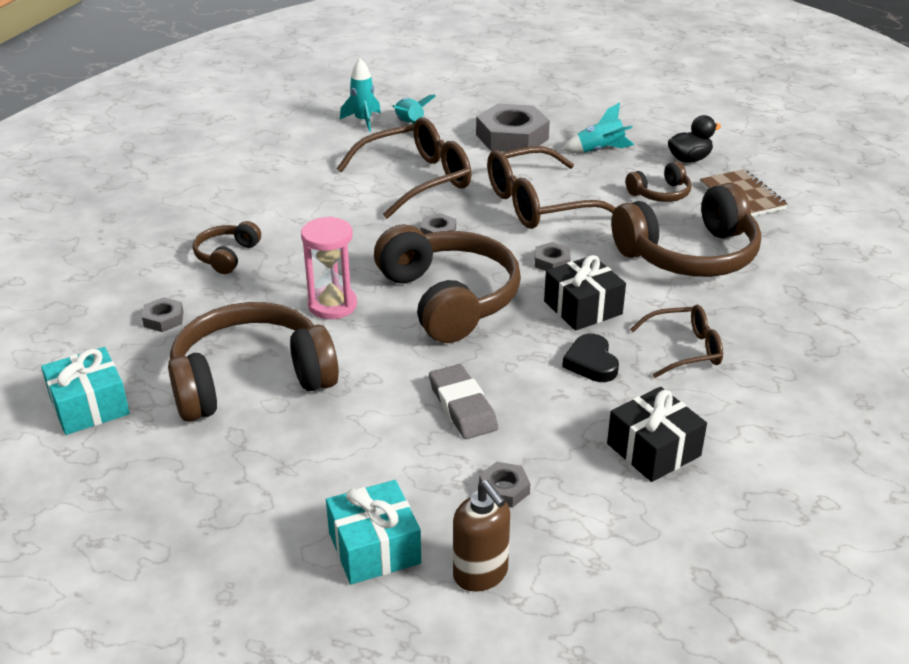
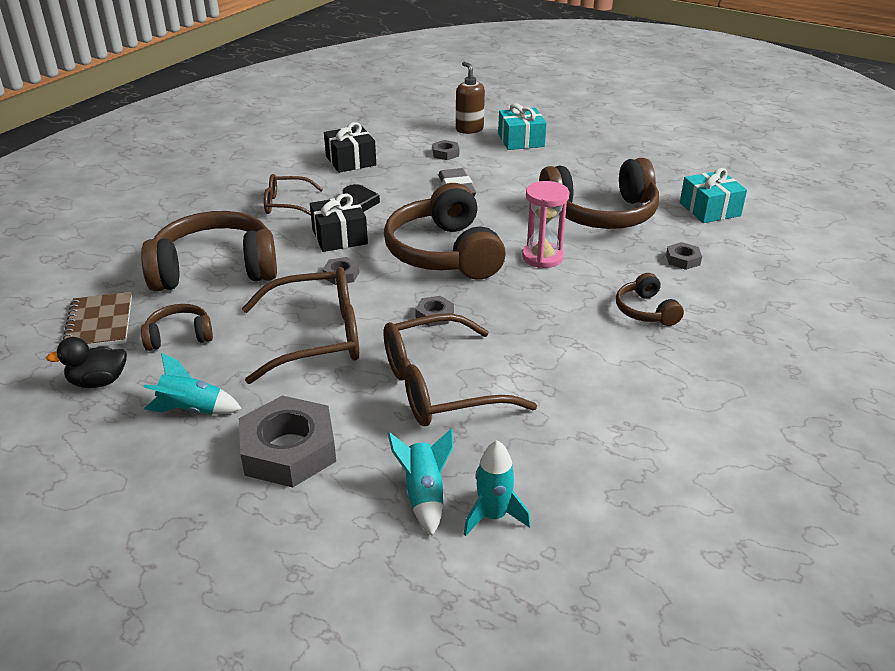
camera: 170 degrees left, 0 degrees up
(226, 256) = (645, 311): brown headphones -> brown headphones turned 135 degrees clockwise

